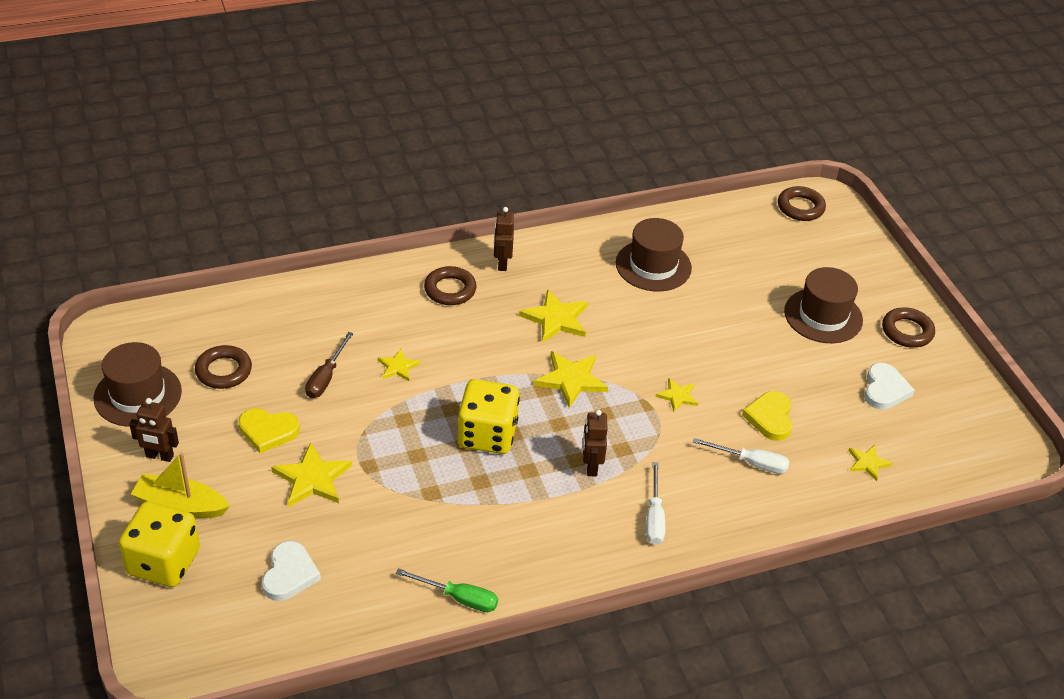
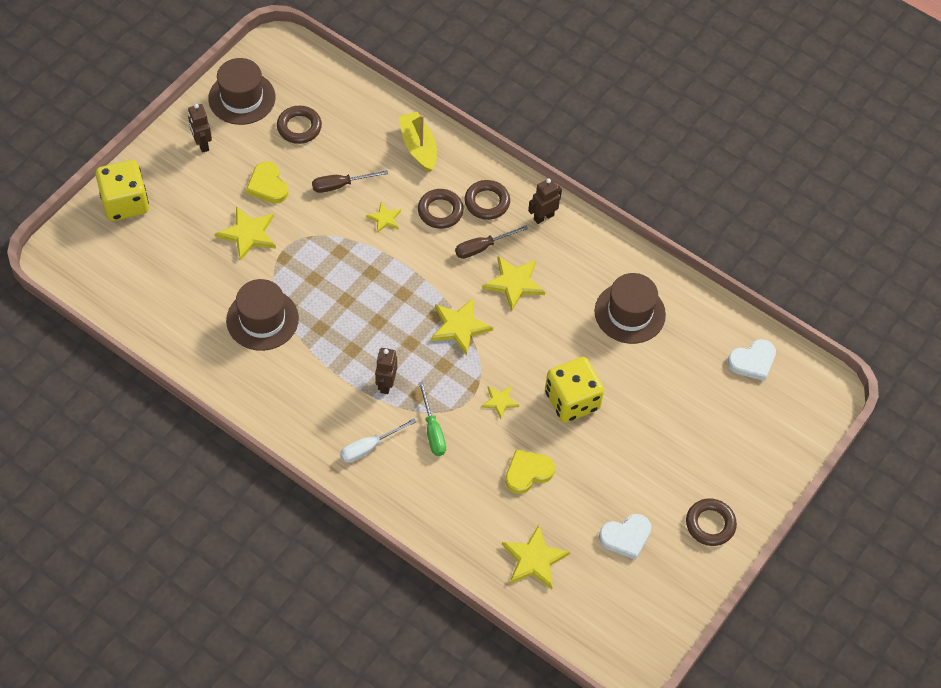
camera: 55 degrees right, 15 degrees up
(181, 505) = (173, 181): yellow boat -> yellow boat (418, 147)
(289, 574) = (164, 272): white heart -> white heart (752, 361)
(458, 598) = (214, 372): green screwdriver -> green screwdriver (432, 430)
(487, 435) = (365, 307): yellow dice -> yellow dice (572, 401)
(497, 318) = (482, 247): none -> brown screwdriver
(591, 466) = (386, 384): brown robot -> brown robot turned 45 degrees counterclockwise
(751, 463) = (470, 482): white screwdriver -> none
(800, 207) = (799, 378): brown ring -> brown ring (440, 211)
(823, 316) = (675, 456): brown hat -> brown hat (262, 319)
(868, 463) = (534, 559): yellow star -> yellow star, size x1.72

